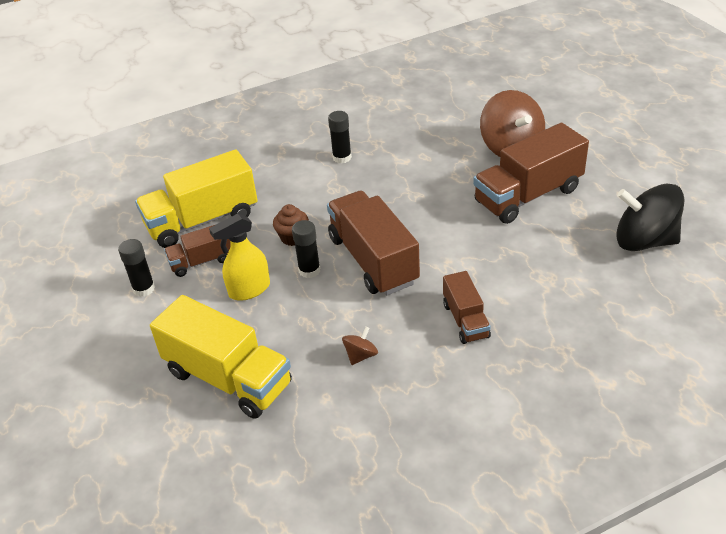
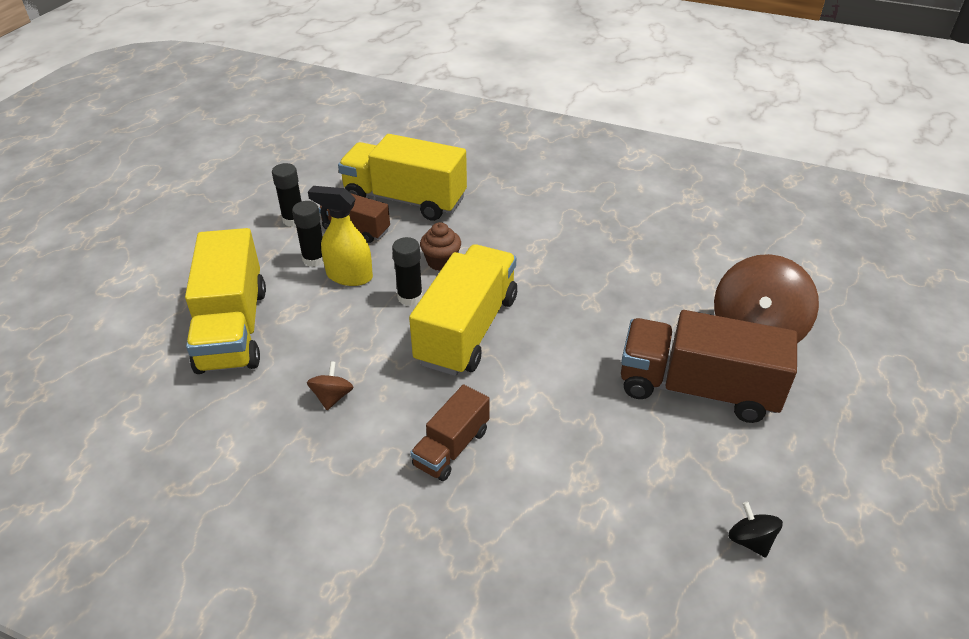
camera: 45 degrees right, 0 degrees up
(342, 157) = (583, 226): black glue stick -> black glue stick (314, 259)
(361, 355) = (332, 397): brown spinning top -> brown spinning top turned 75 degrees counterclockwise
(373, 260) = (467, 330): brown truck -> yellow truck
(644, 241) = (750, 540): black spinning top -> black spinning top, size x0.44

